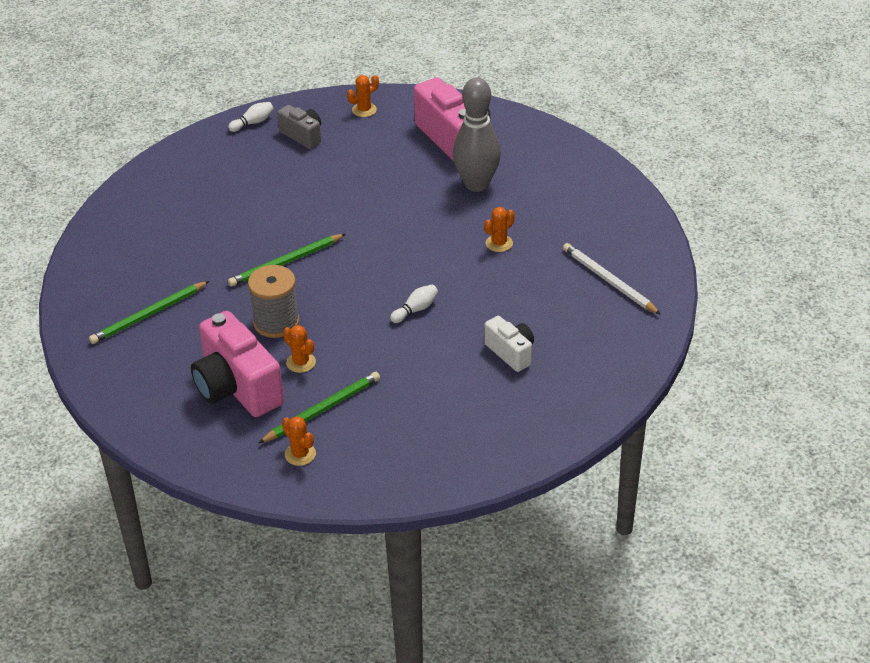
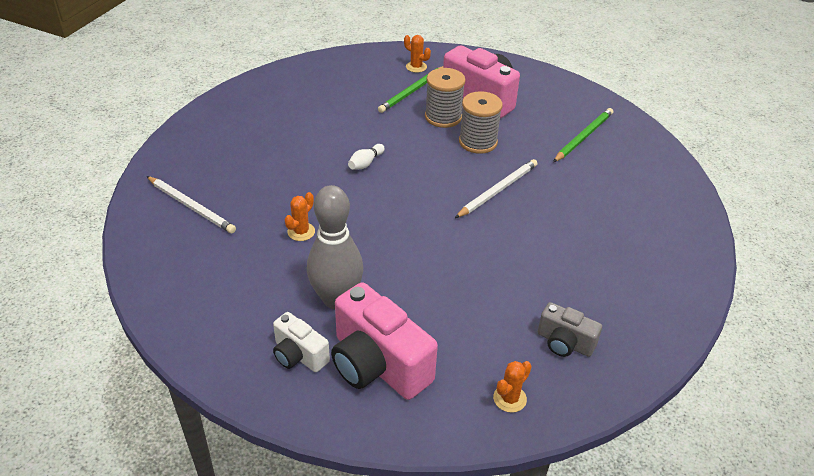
camera: 165 degrees right, 0 degrees up
(253, 123) = (636, 355): white bowling pin -> none
(286, 262) = (497, 190): green pencil -> white pencil
(301, 362) = (443, 117): orange cactus -> grey spool
(511, 353) = (278, 139): white camera -> white camera (299, 355)

